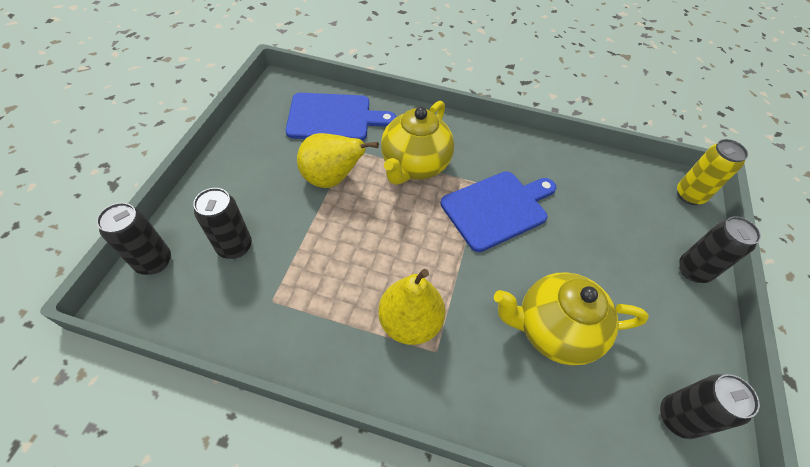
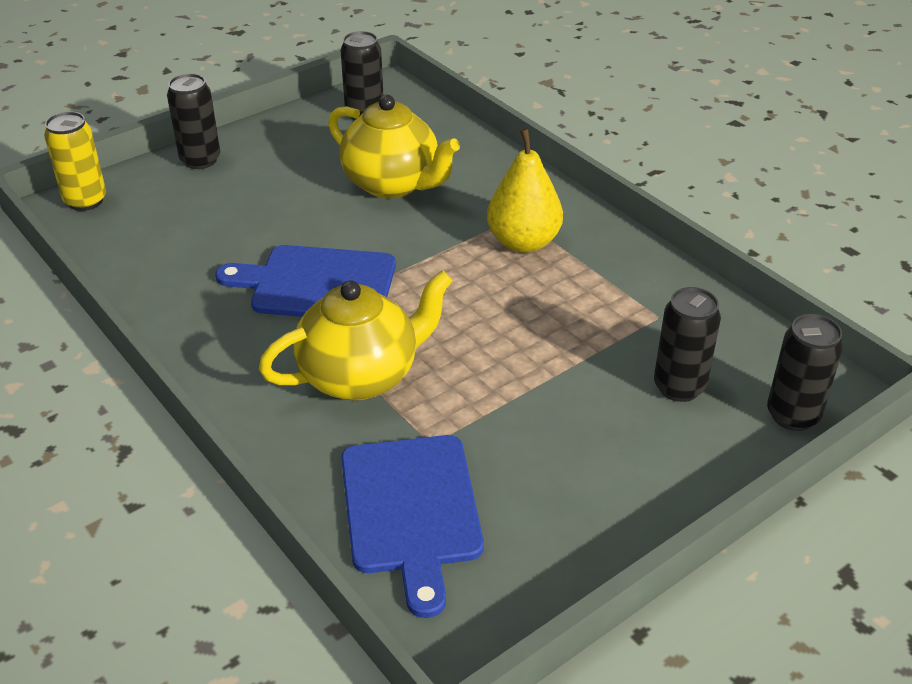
camera: 140 degrees left, 15 degrees down
(331, 179) = (494, 412): yellow pear -> none
(334, 118) = (411, 510): blue cutting board -> blue cutting board turned 135 degrees counterclockwise

